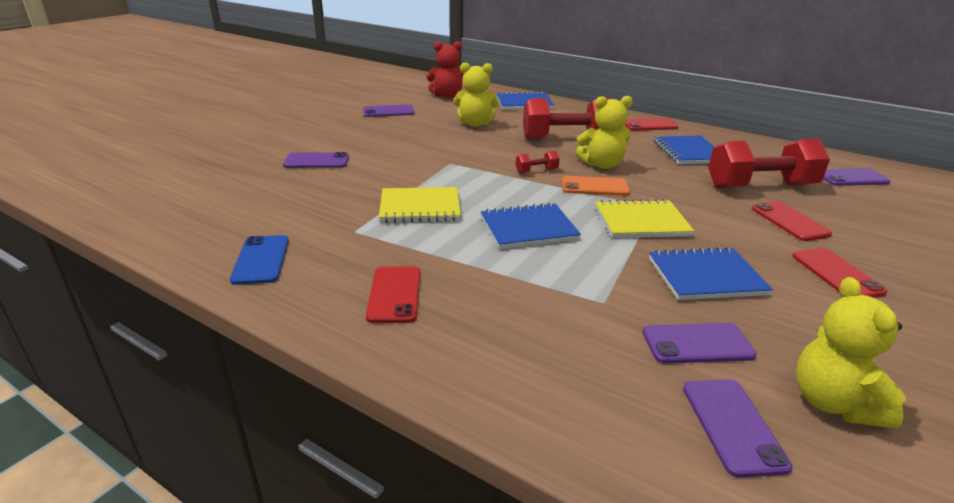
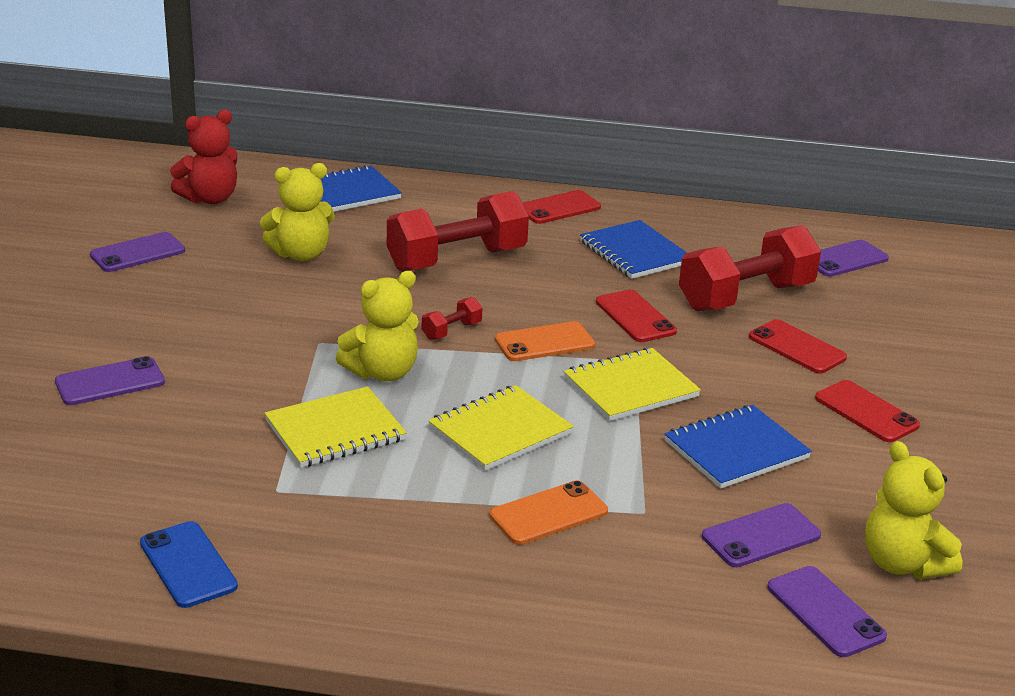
camera: 25 degrees left, 0 degrees up
(394, 294) = (402, 566): red phone -> red phone (635, 317)
(527, 286) = (548, 514): none -> orange phone
(528, 228) = (500, 431): blue notebook -> yellow notebook
(602, 165) = (533, 301): yellow teddy bear -> yellow teddy bear (382, 372)

